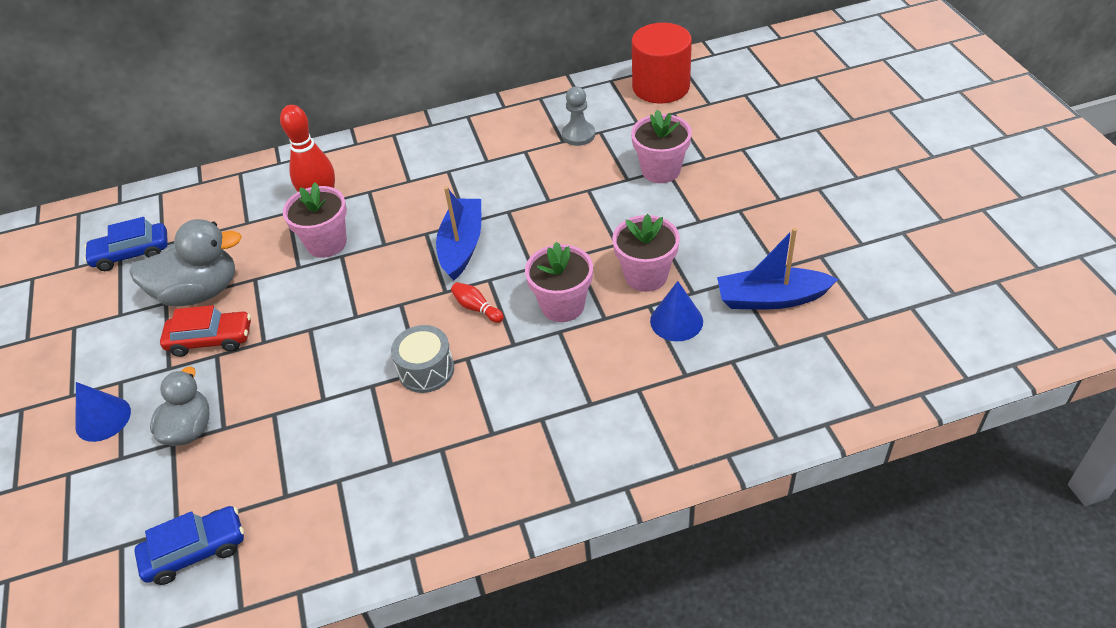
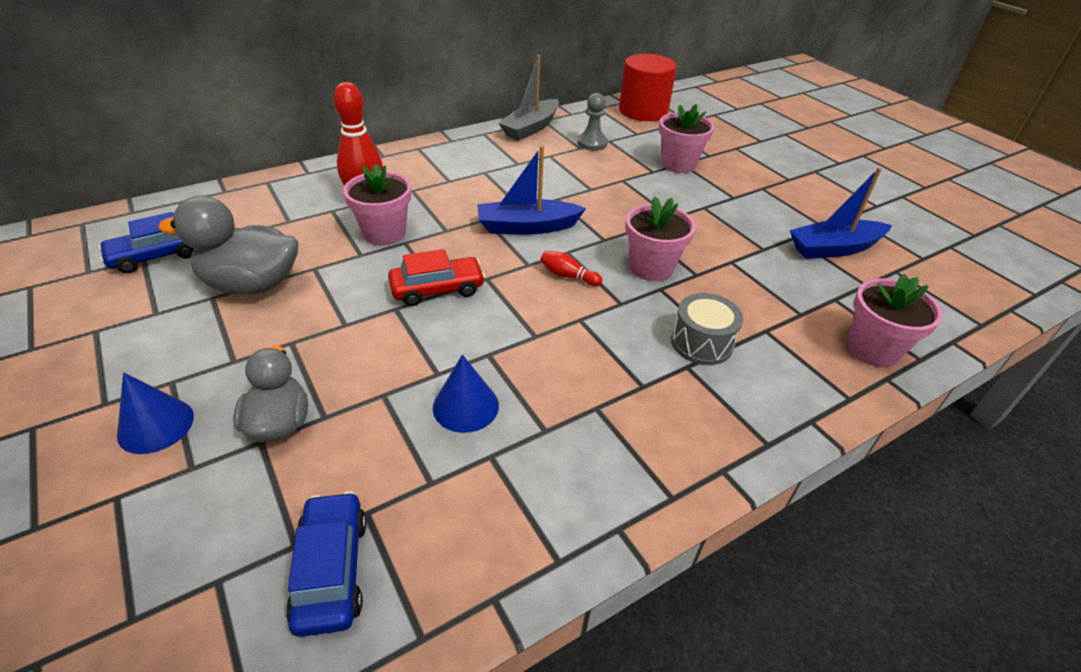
camera: 20 degrees left, 5 degrees down
(195, 551) = (331, 570): blue car -> blue car turned 60 degrees counterclockwise
(199, 292) = (251, 284): grey duck -> grey duck turned 150 degrees counterclockwise
(210, 339) = (279, 328): red car -> red car (437, 289)
(426, 370) = (542, 334): grey drum -> grey drum (701, 343)
(462, 245) = (527, 227): blue boat -> blue boat turned 90 degrees counterclockwise
(521, 109) = (530, 128): none -> grey boat
(646, 276) = (714, 239): pink flower pot -> pink flower pot (873, 349)
(676, 321) = (764, 271): blue cone -> blue cone (465, 406)

